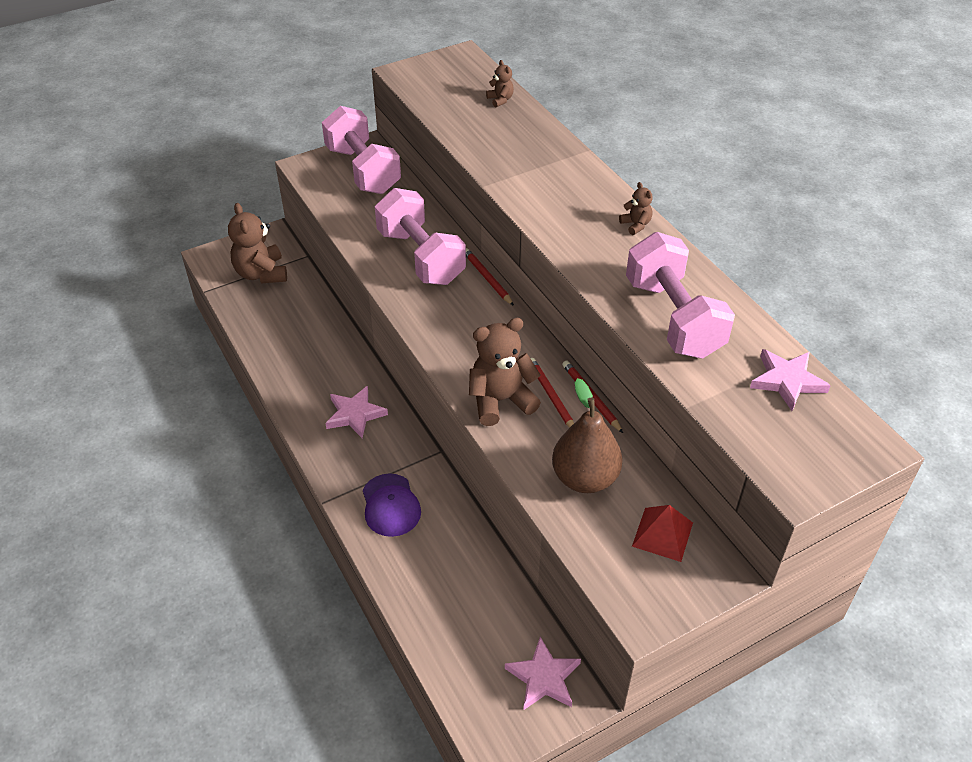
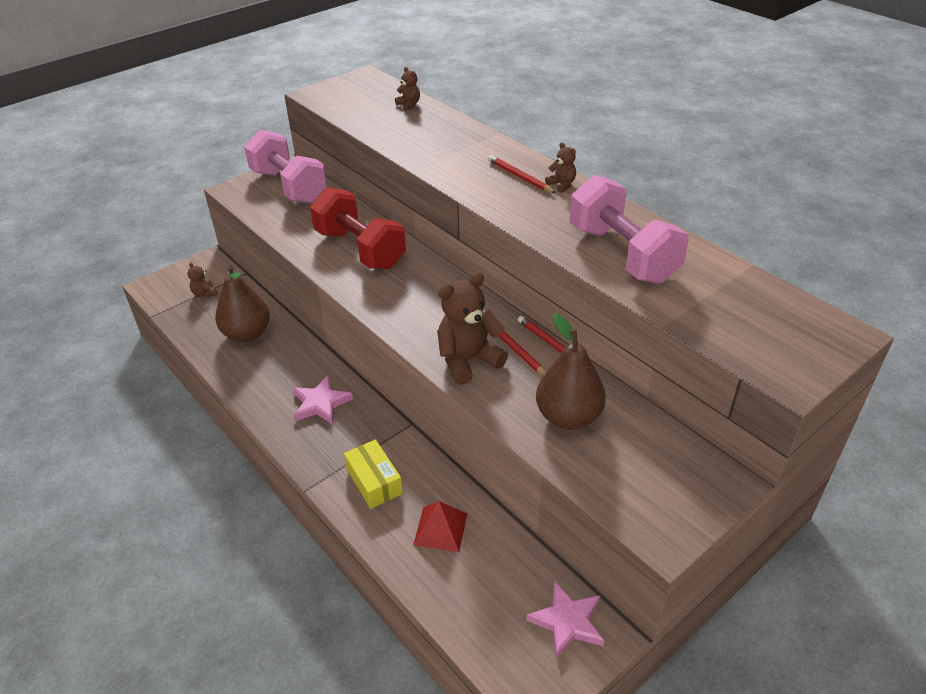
camera: 10 degrees left, 5 degrees down
(261, 273) = (204, 293): brown teddy bear -> brown teddy bear, size x0.48
(296, 326) = (247, 334): none -> brown pear
(390, 505) = (374, 481): purple cap -> yellow box
(421, 257) = (360, 249): pink dumbbell -> red dumbbell
(487, 278) = (427, 258): red pencil -> red pencil (520, 177)
(662, 534) = (658, 456): red pyramid -> red pyramid (440, 529)
(787, 381) = (745, 291): pink star -> none

